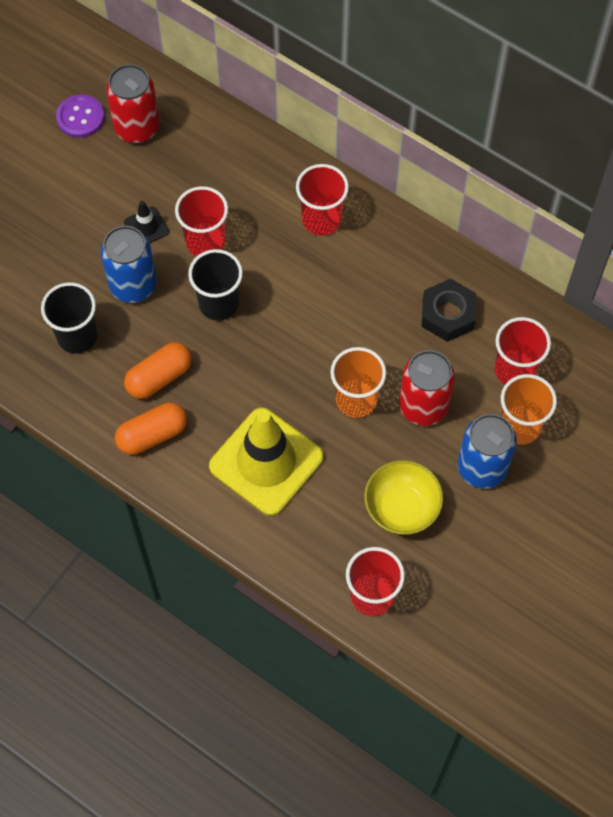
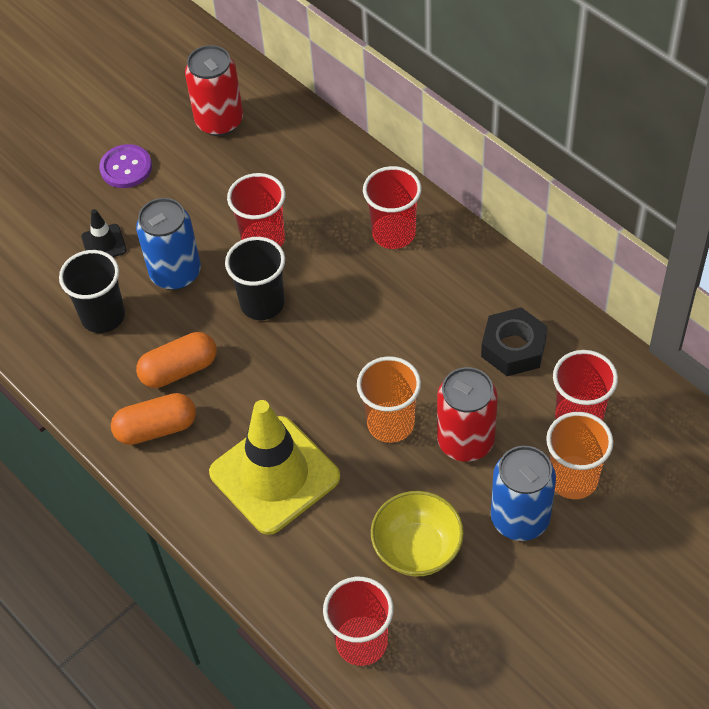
camera: 15 degrees right, 10 degrees down
(80, 117) = (164, 105): purple button -> purple button (126, 168)
(146, 227) = (204, 218): black traffic cone -> black traffic cone (104, 243)

